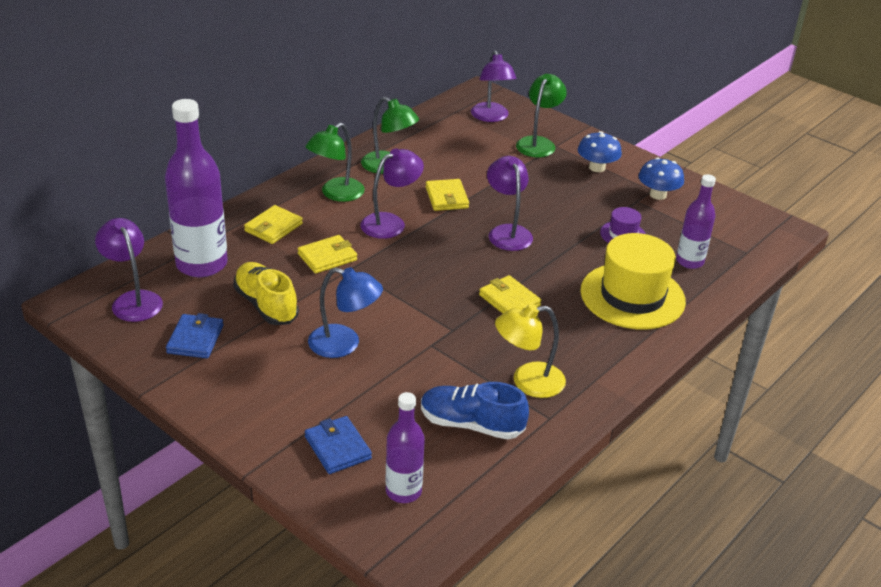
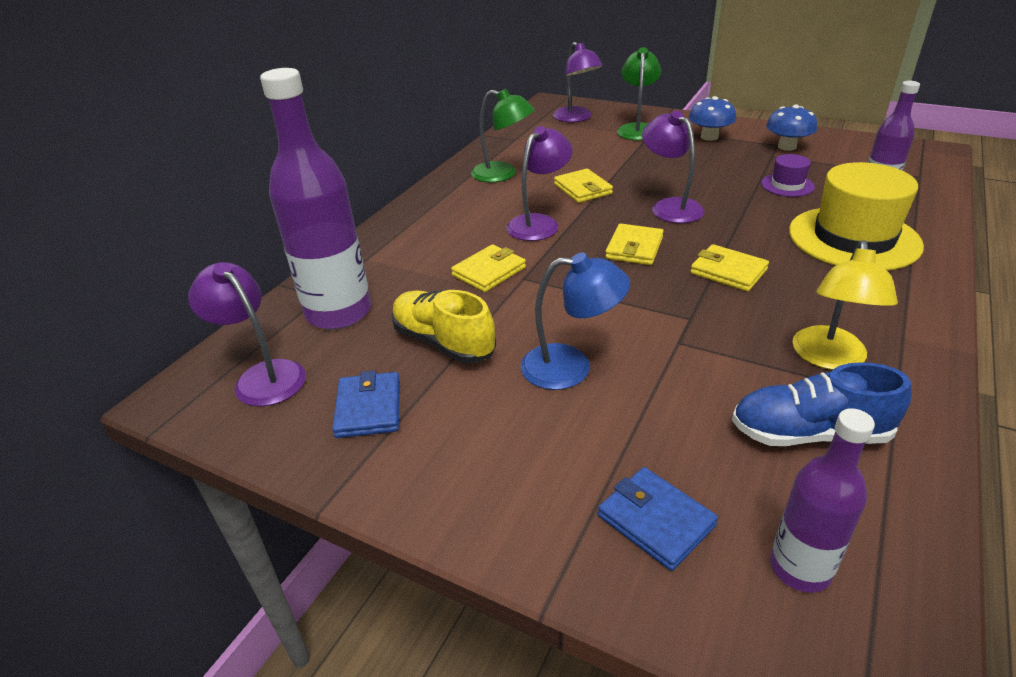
camera: 10 degrees left, 0 degrees up
(273, 227) = (408, 254): yellow wallet -> yellow wallet (634, 248)
(336, 194) = (462, 209): green lamp -> none
(527, 382) = (829, 358): yellow lamp -> yellow lamp turned 45 degrees counterclockwise

